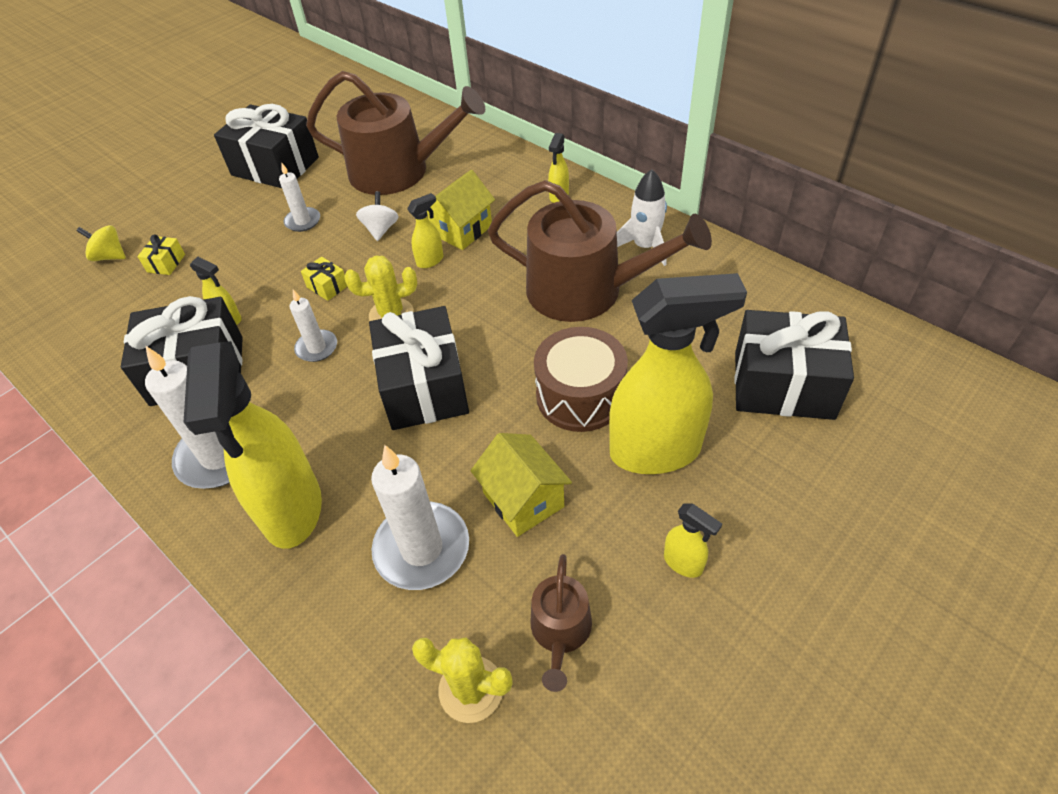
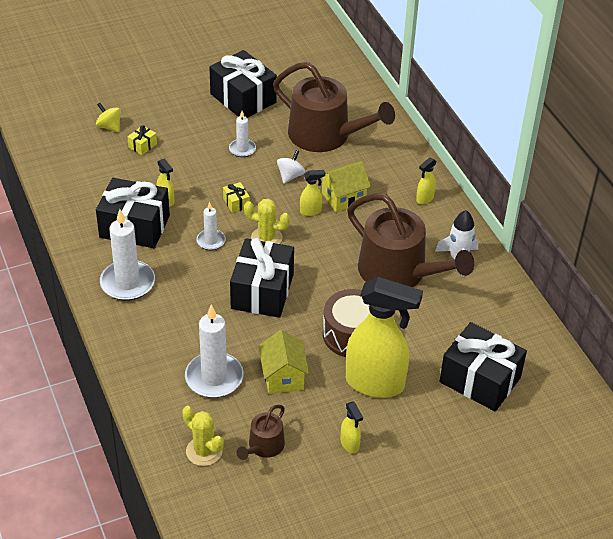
camera: 20 degrees right, 5 degrees down
(292, 510) = (154, 329): yellow spray bottle -> none

